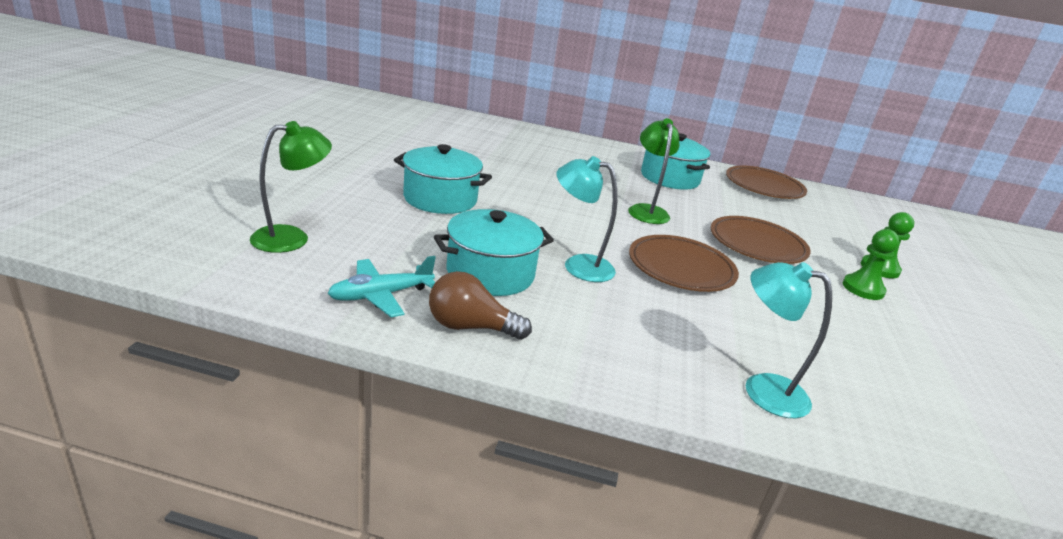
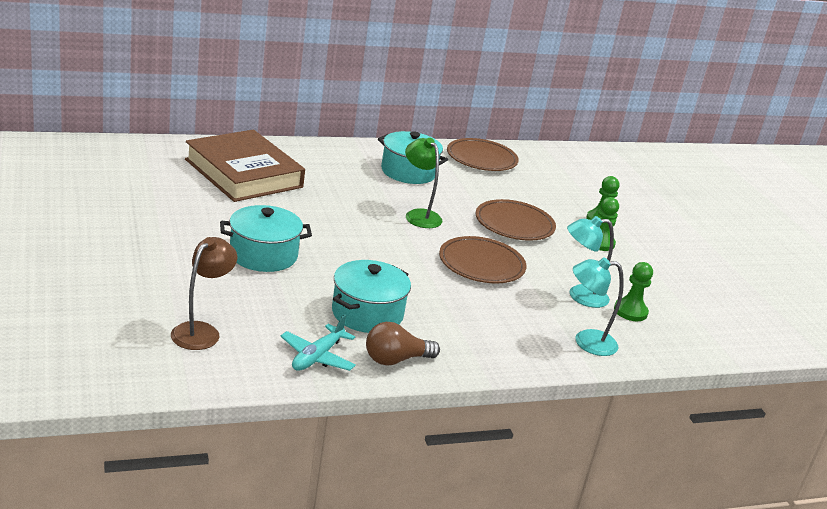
camera: 30 degrees left, 0 degrees up
(292, 237) = (201, 331): green lamp -> brown lamp
(498, 143) = (243, 173): none -> brown book
(578, 265) = (416, 286): turquoise lamp -> turquoise lamp (580, 296)
(861, 374) = (630, 311): none -> green pawn

